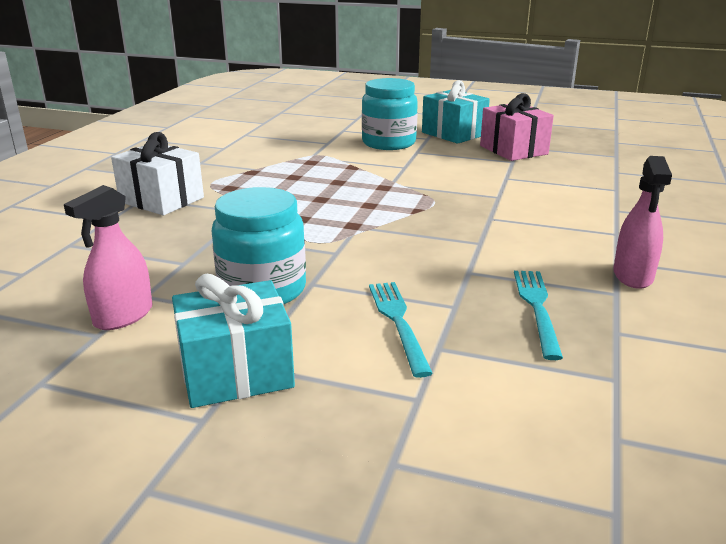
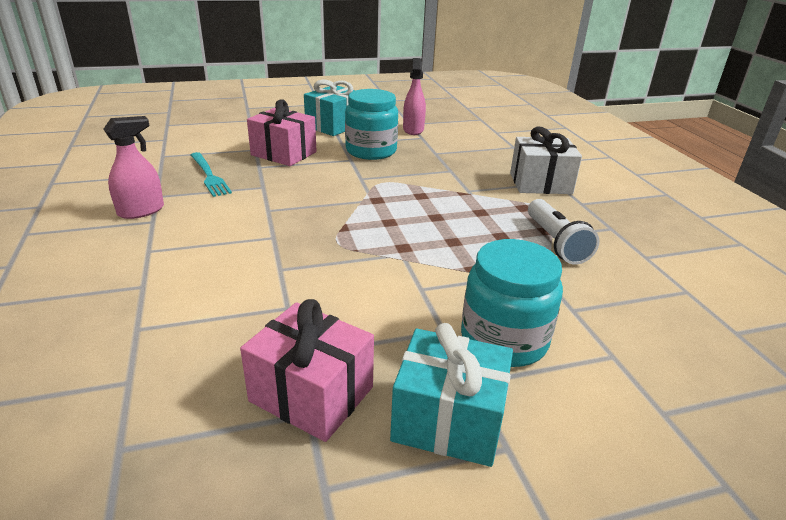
camera: 145 degrees right, 5 degrees up
(263, 164) = (556, 243): none -> white flashlight
(398, 322) = (284, 153): turquoise fork -> pink gift
(633, 276) = (141, 211): pink spray bottle -> pink spray bottle turned 75 degrees clockwise

